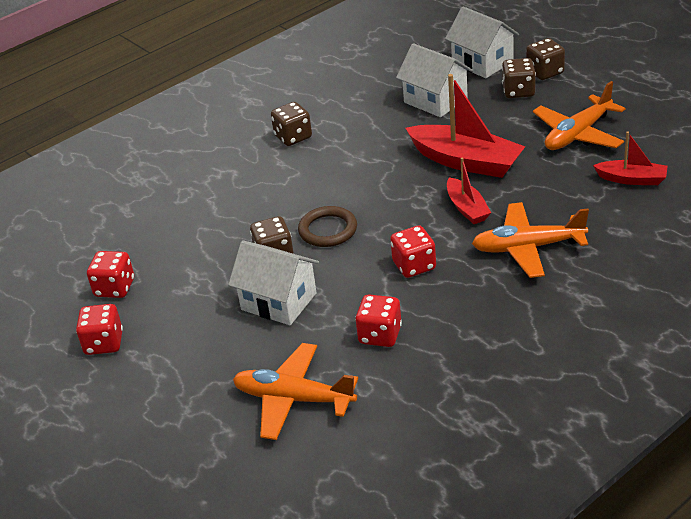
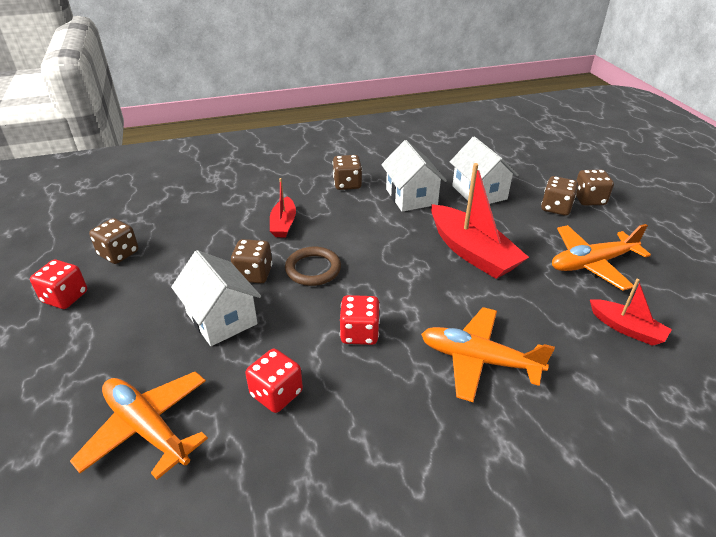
camera: 20 degrees right, 0 degrees up
(115, 288) = (119, 254): red dice -> brown dice
(467, 208) = (445, 296): red boat -> red boat (283, 224)
(482, 62) = (538, 175): white house -> white house (411, 197)

